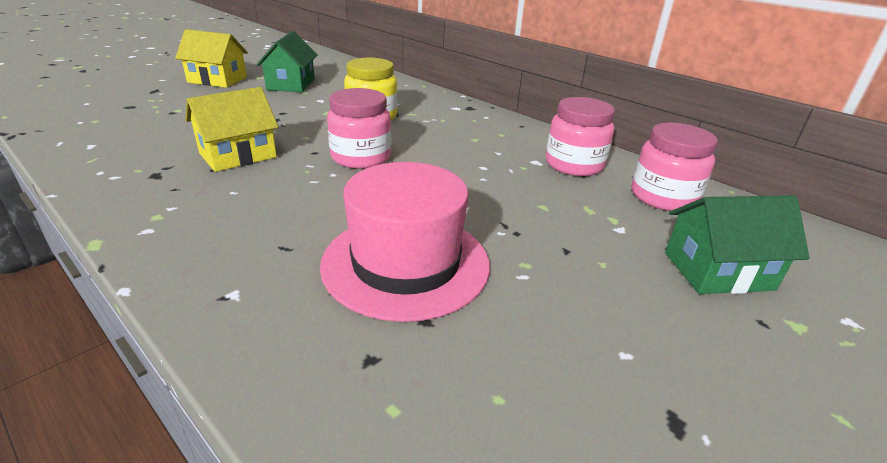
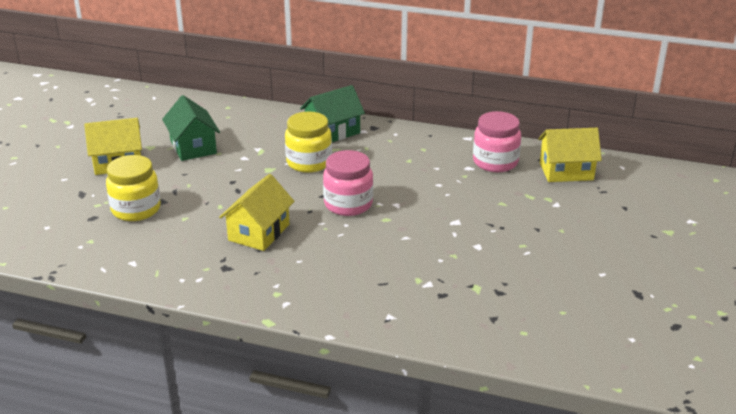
camera: 25 degrees left, 0 degrees up
(171, 110) = (136, 209): none -> yellow jar
(406, 263) = (460, 267): pink hat -> none
(663, 197) = (566, 171): pink jar -> yellow house
(718, 271) = (621, 214): green house -> green house (332, 132)

